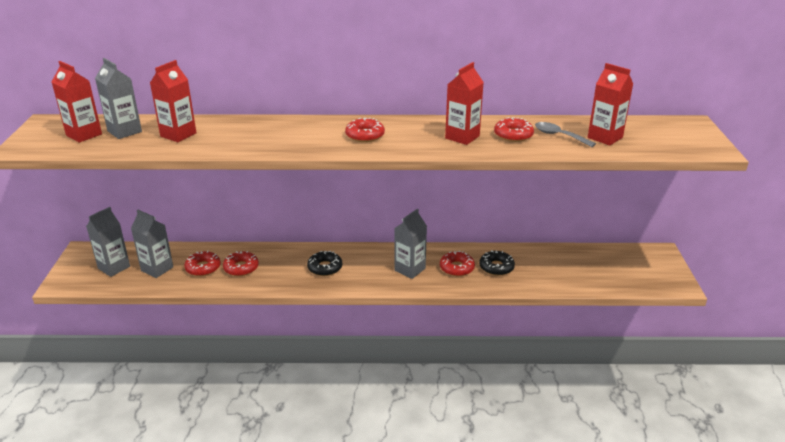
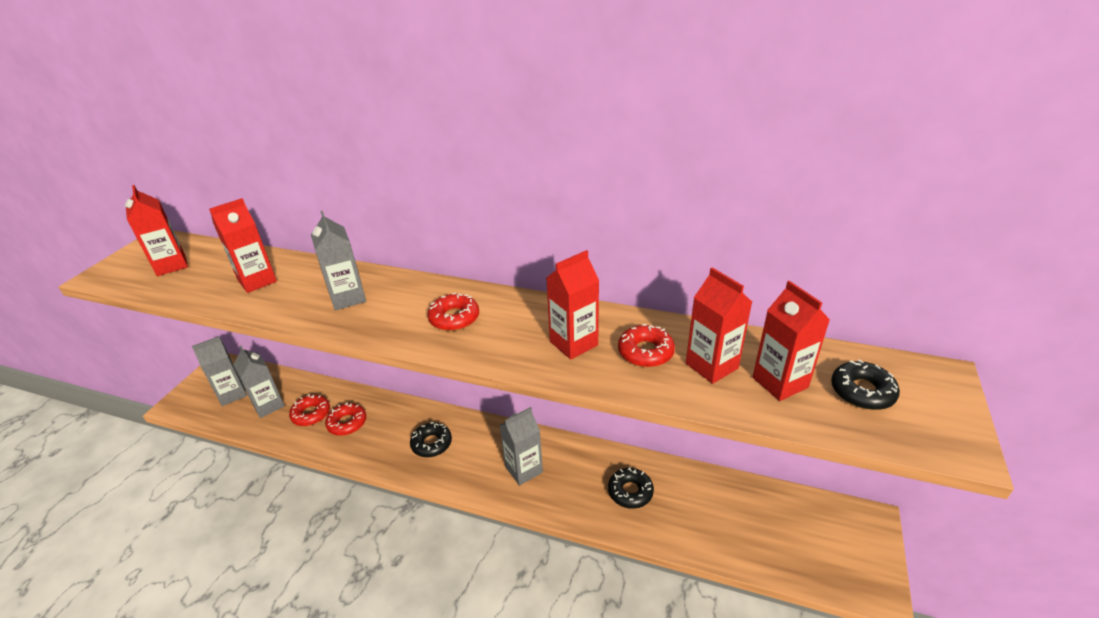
camera: 20 degrees right, 5 degrees up
(124, 131) = (211, 267): grey carton -> grey carton (348, 298)
(457, 268) = (580, 481): red donut -> none
(559, 136) = (711, 366): grey spoon -> red carton
(653, 135) = (862, 392): none -> black donut

